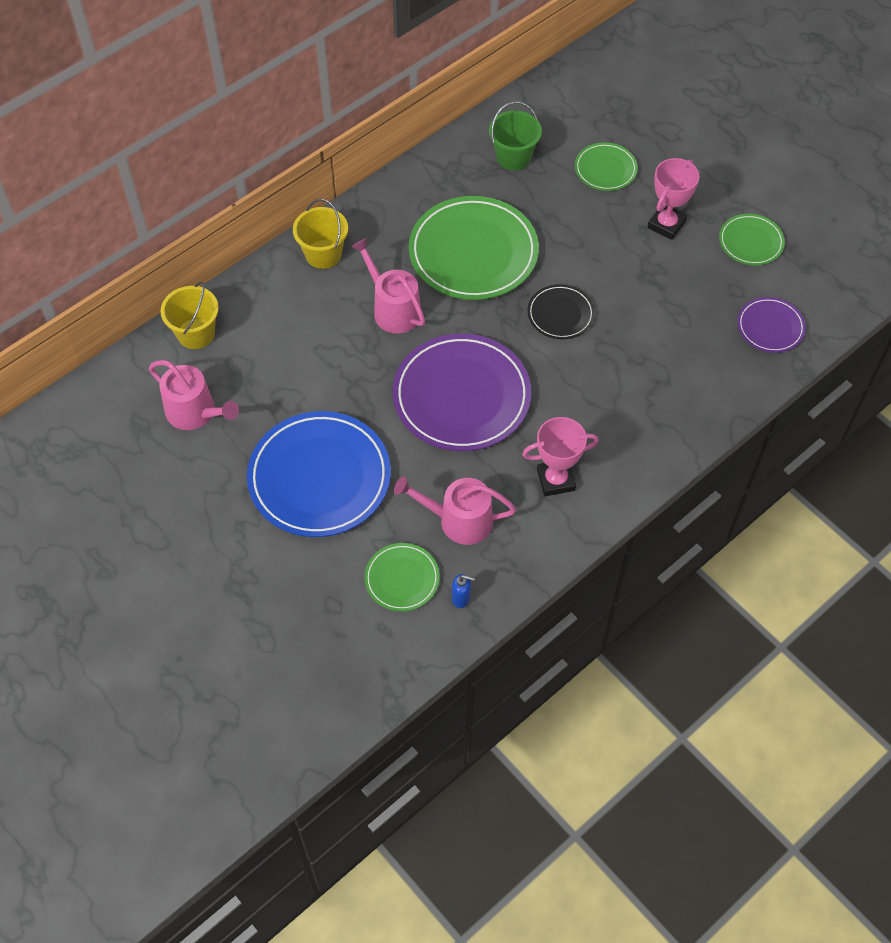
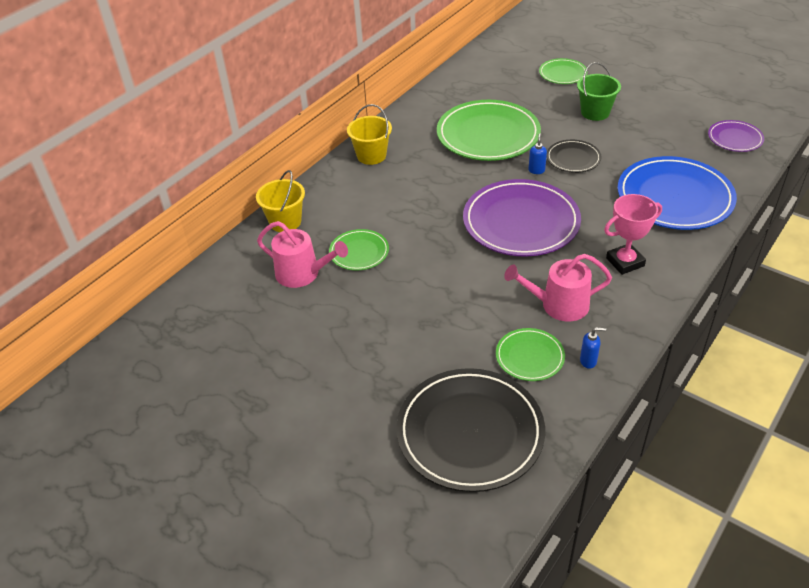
camera: 10 degrees left, 15 degrees down
(308, 653) = (470, 432): none -> black plate
(319, 477) = (426, 298): blue plate -> blue plate (674, 197)
(393, 309) = (441, 178): pink watering can -> none
(509, 322) = (536, 170): none -> blue soap dispenser
(513, 157) = (492, 78): green bucket -> green bucket (595, 112)
(666, 224) = (624, 95): pink trophy -> none
(750, 242) = (690, 94): green plate -> green plate (359, 252)

